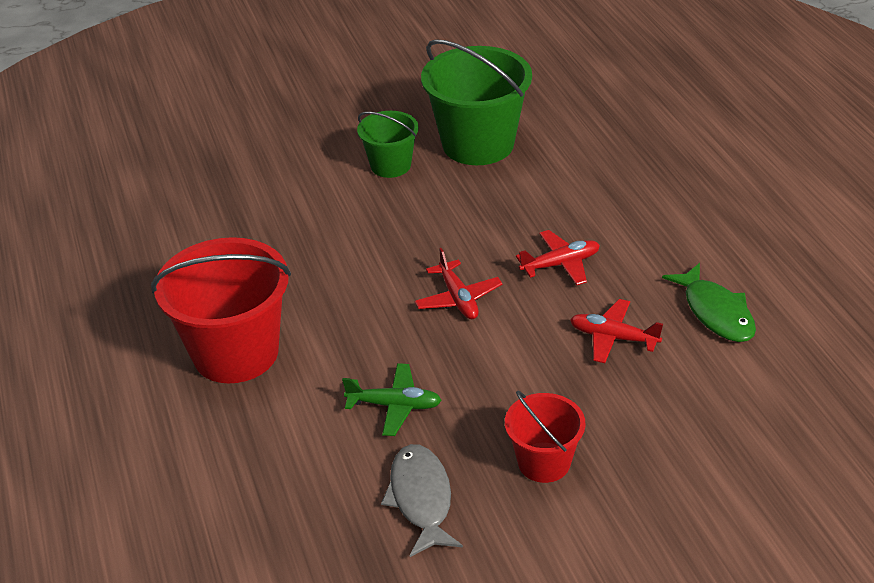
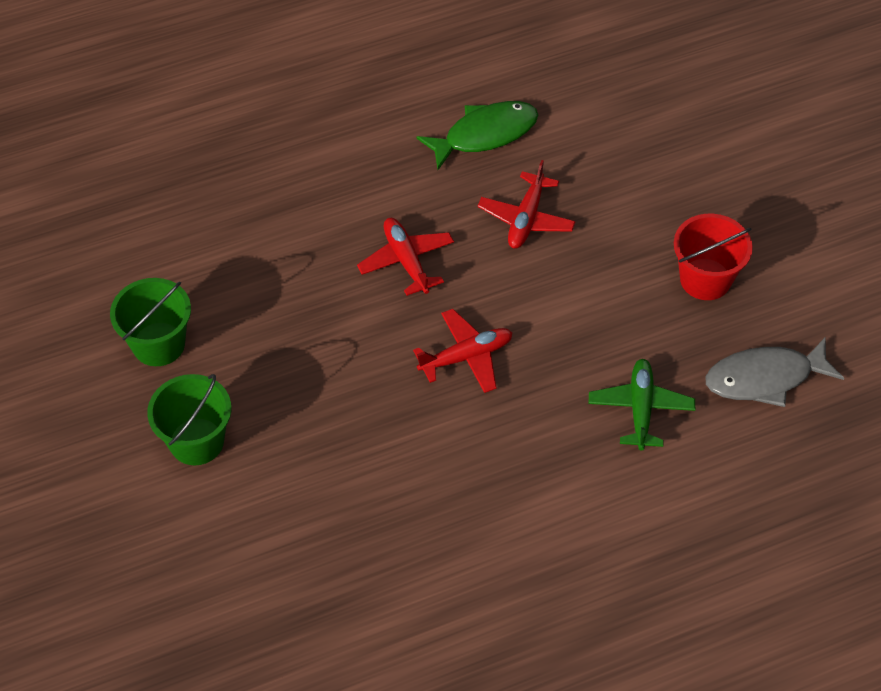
camera: 95 degrees left, 15 degrees up
(236, 352) = (567, 578): red bucket -> none
(478, 144) = (158, 344): green bucket -> green bucket, size x0.55

